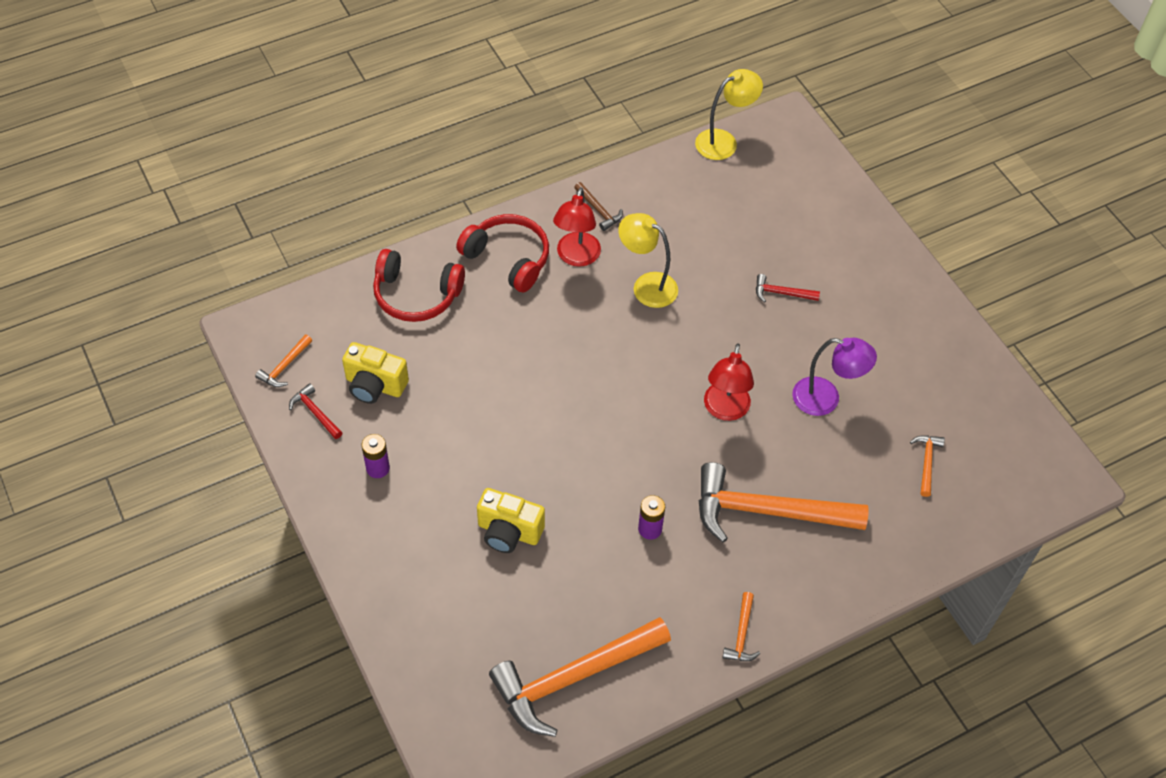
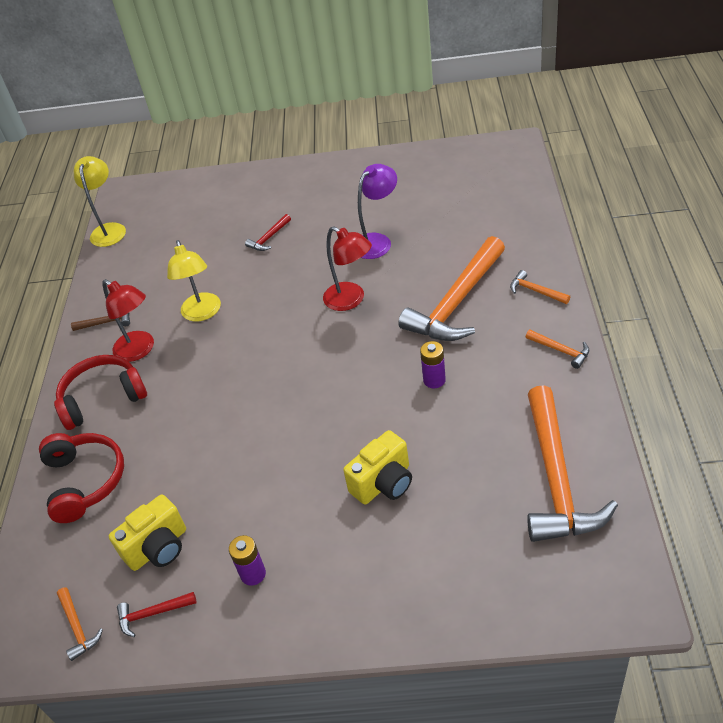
camera: 55 degrees left, 10 degrees down
(416, 295) = (85, 481): red headphones -> red headphones turned 60 degrees counterclockwise
(646, 285) = (202, 313): yellow lamp -> yellow lamp turned 75 degrees counterclockwise
(926, 462) = (462, 206): orange hammer -> orange hammer (536, 291)

